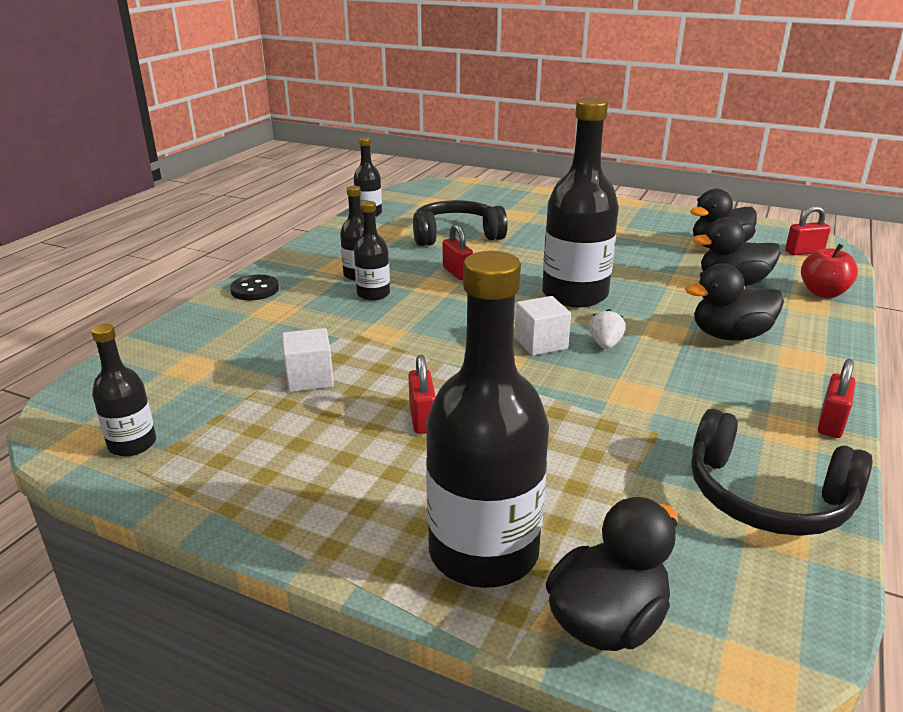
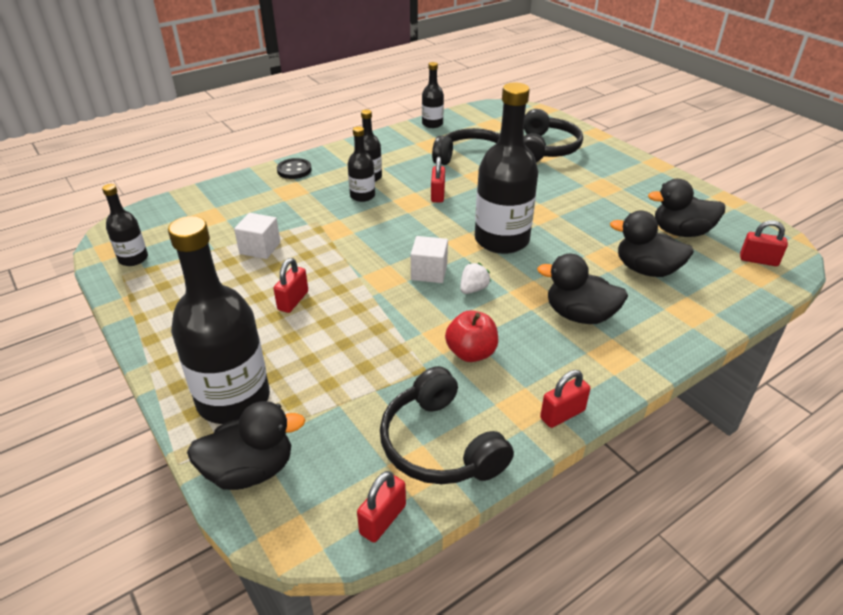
camera: 30 degrees right, 10 degrees up
(514, 210) = (546, 148): none -> black headphones
(814, 598) = (383, 519): none -> red padlock
(823, 293) = (718, 305): red apple -> red apple (471, 353)

